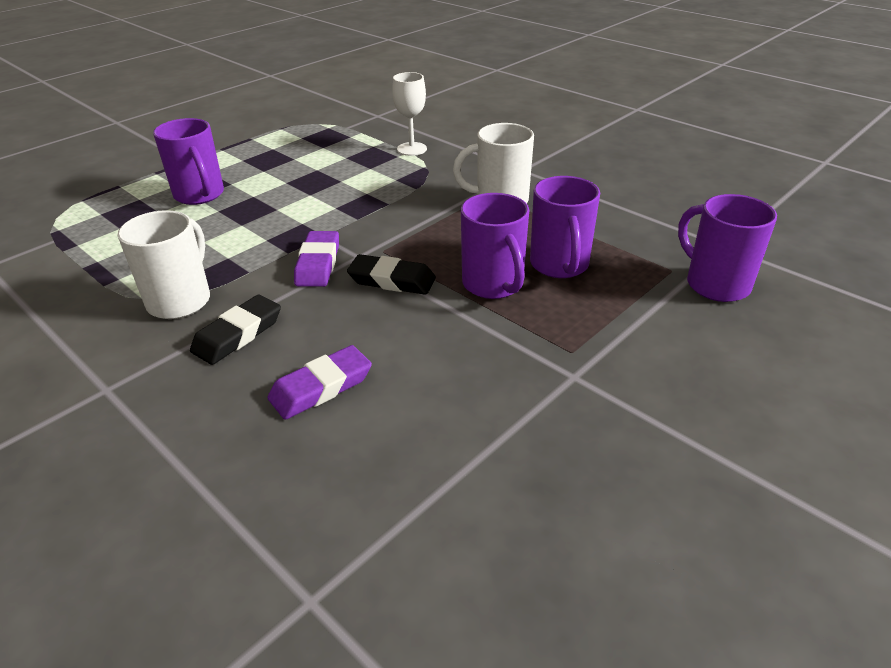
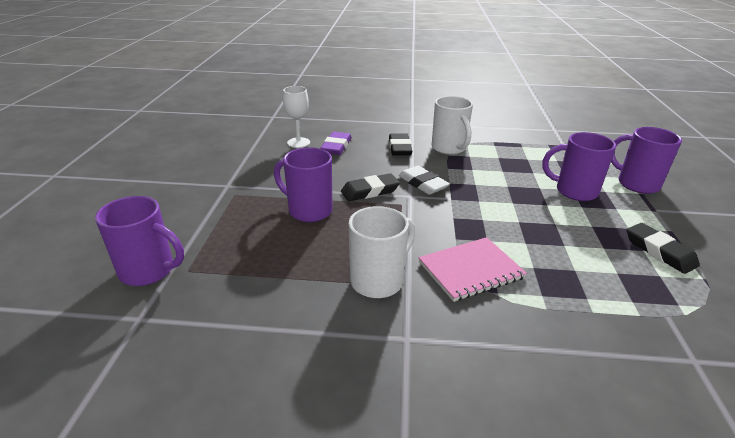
camera: 140 degrees right, 5 degrees down
(265, 144) = (659, 251): none -> black eraser
(318, 264) = (422, 184): purple eraser -> white eraser
(411, 149) = (549, 313): white goblet -> white goblet (298, 142)
(418, 182) = (471, 270): none -> pink notebook
(559, 265) = (277, 240): purple mug -> purple mug (636, 184)

